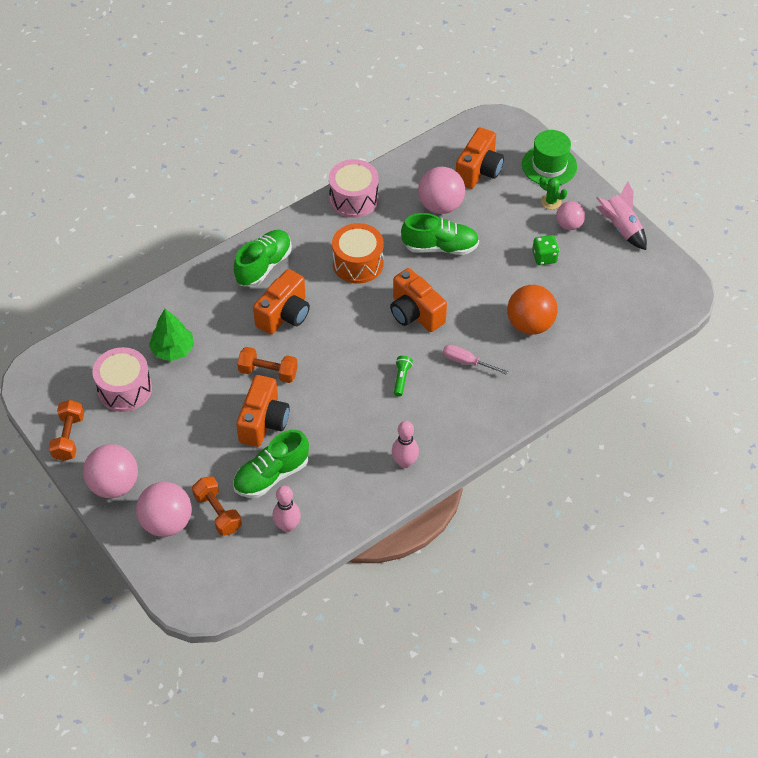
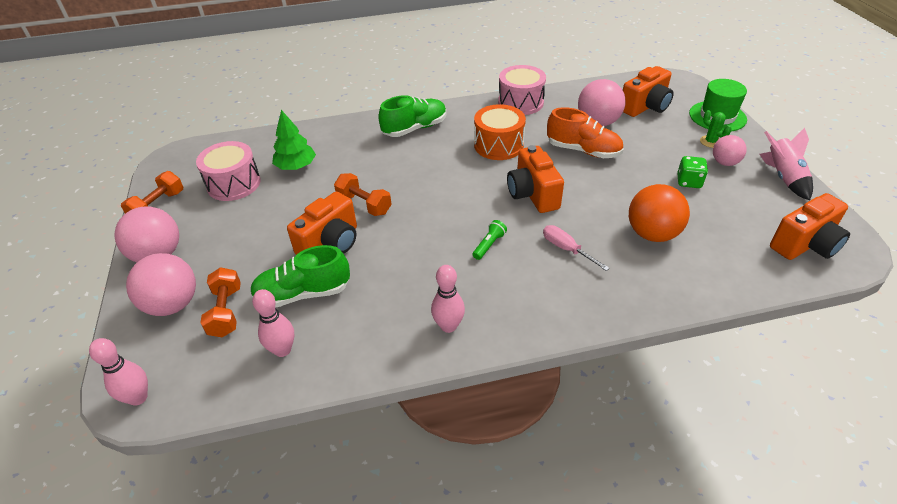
camera: 25 degrees right, 10 degrees down
(202, 600) = (138, 397): none -> pink bowling pin
(284, 314) = (409, 165): orange camera -> orange camera (805, 244)
(440, 247) = (583, 150): green shoe -> orange shoe

